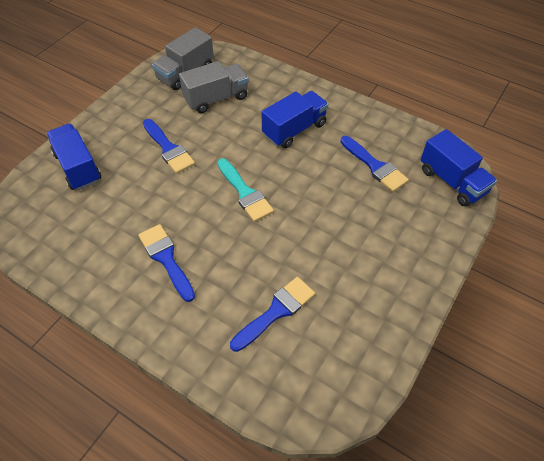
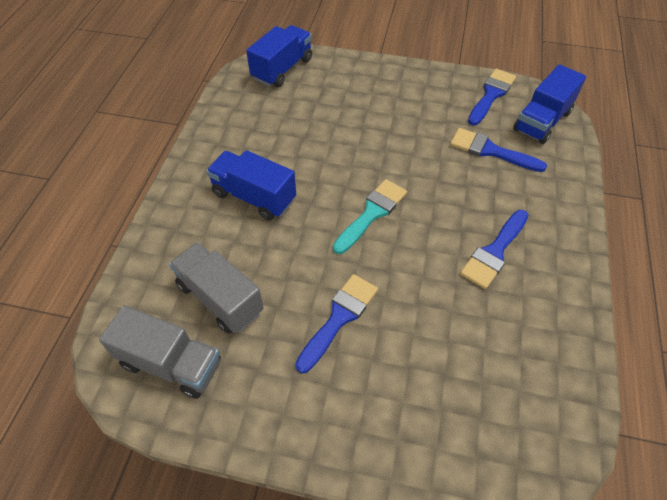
camera: 110 degrees left, 0 degrees up
(78, 167) = (424, 422): blue truck -> blue truck (542, 121)
(375, 166) = (285, 121): blue brush -> blue brush (491, 95)

